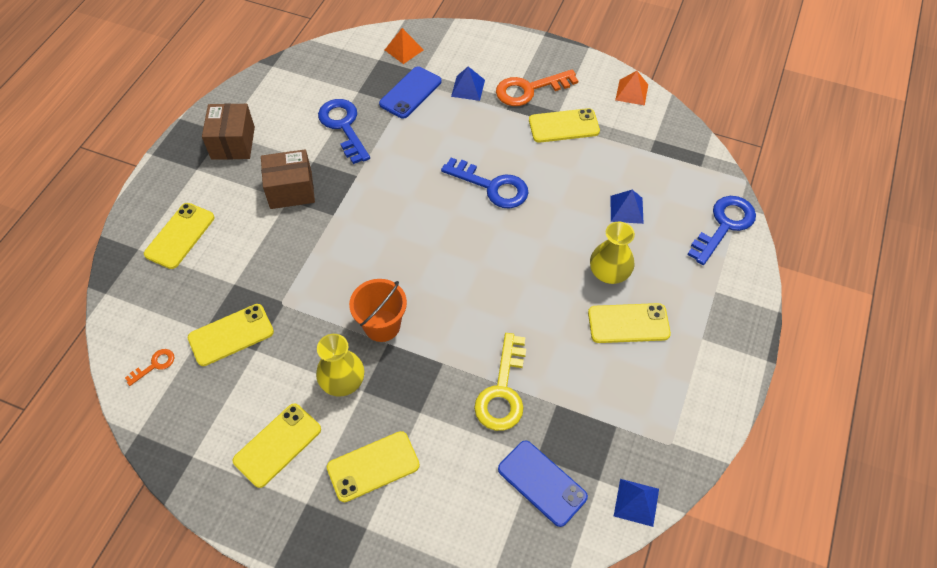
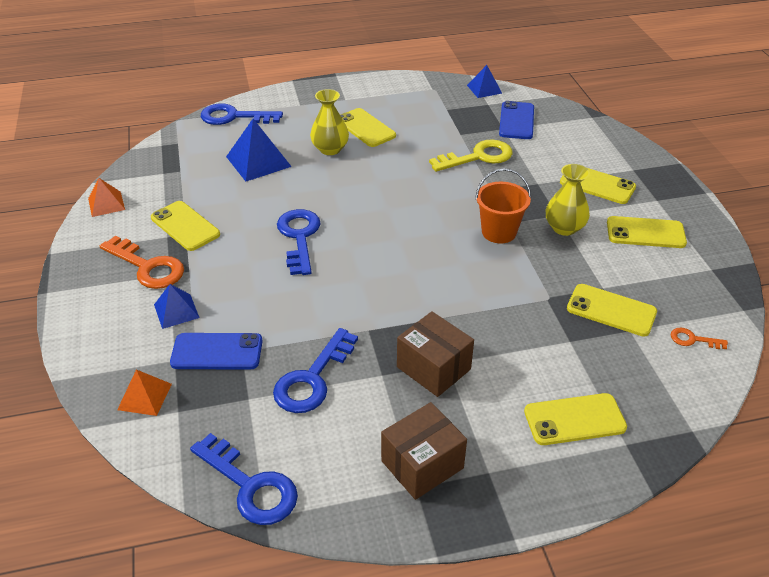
camera: 125 degrees left, 15 degrees down
(297, 68) = (250, 486): none -> blue key
(626, 209) = (258, 161): blue pyramid -> blue pyramid, size x1.64

